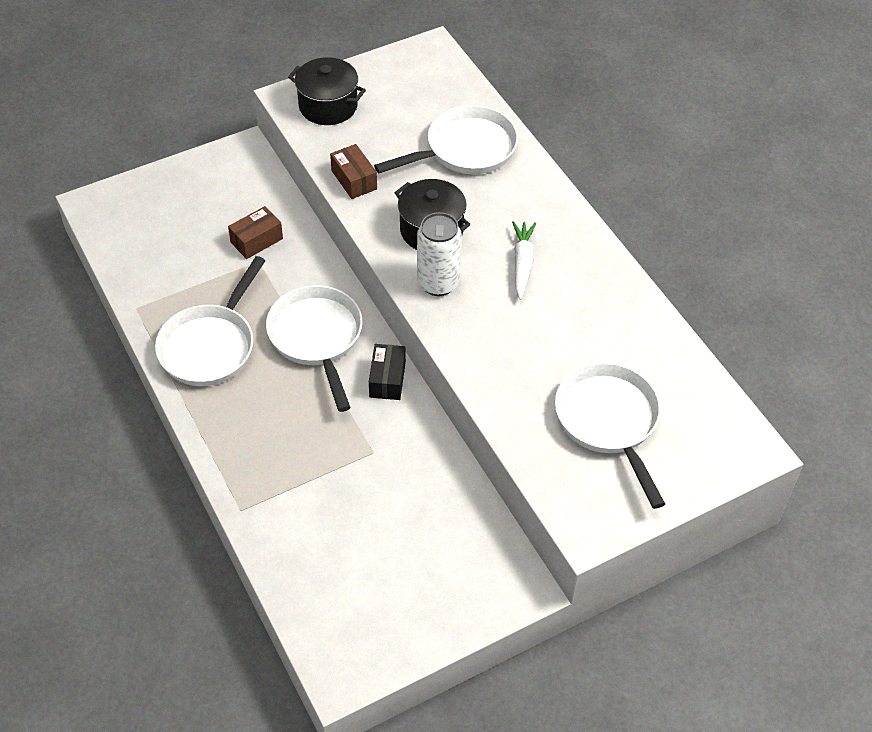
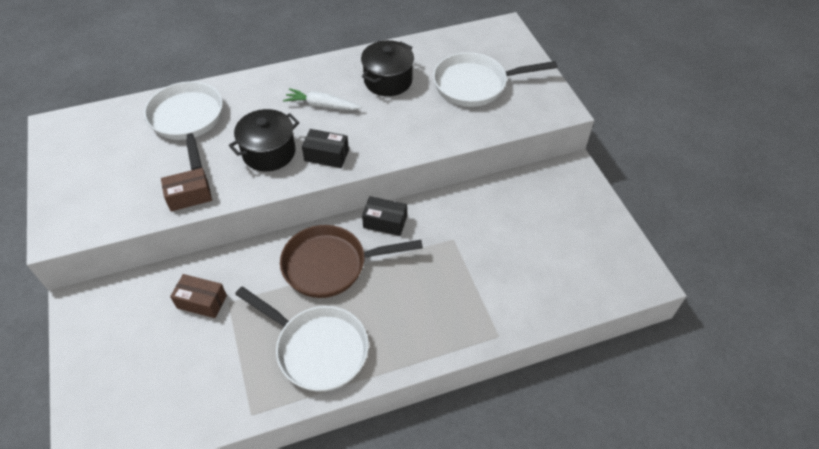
camera: 80 degrees left, 0 degrees up
(256, 240) = (202, 302): brown box -> brown box turned 45 degrees counterclockwise
(317, 338) = (331, 265): white pan -> brown pan
(328, 106) = (85, 206): black pot -> black pot (388, 81)
(438, 283) = (326, 155): white can -> black box

